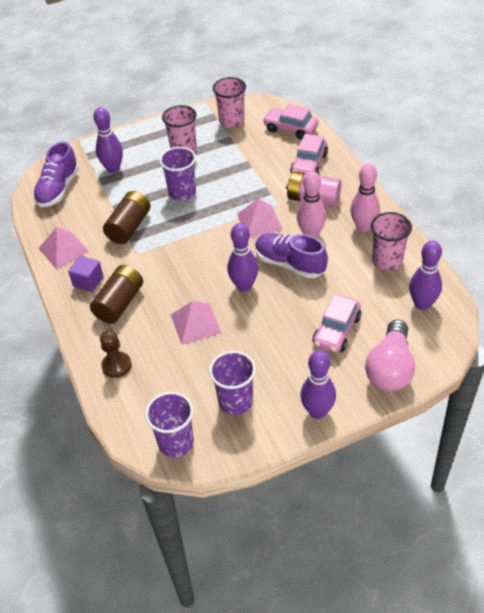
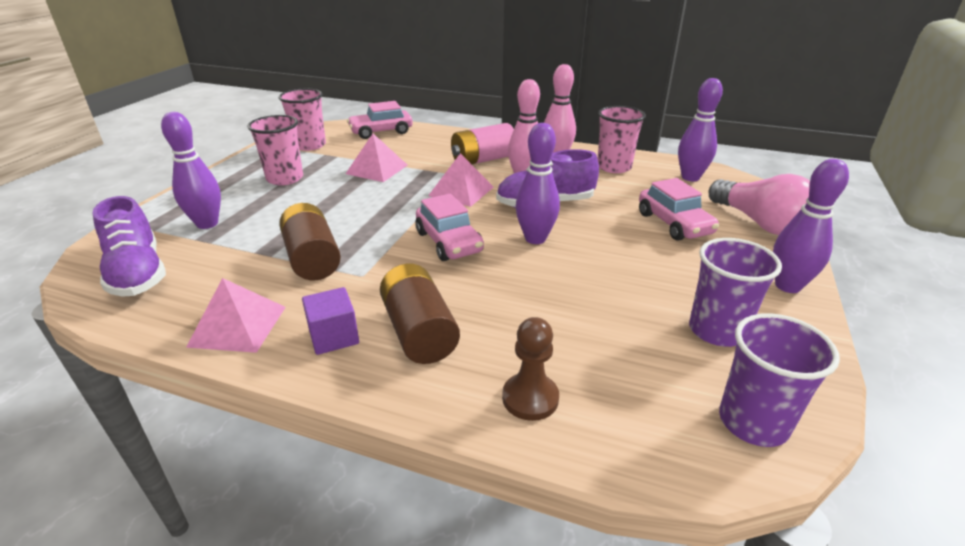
camera: 50 degrees left, 15 degrees down
(182, 192) = (337, 206): purple cup -> none
(195, 323) = (545, 294): pink pyramid -> pink pyramid (377, 169)
(309, 164) = (438, 144): pink car -> pink car (449, 242)

